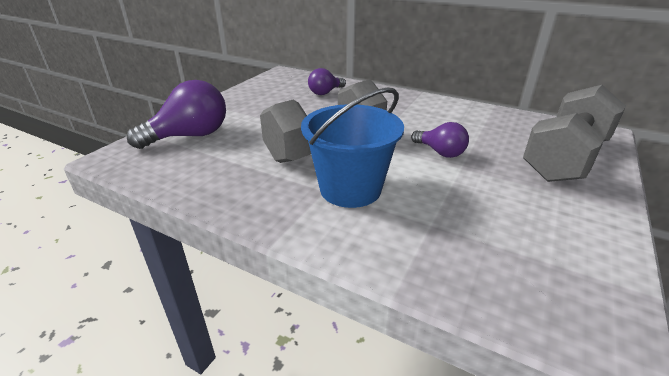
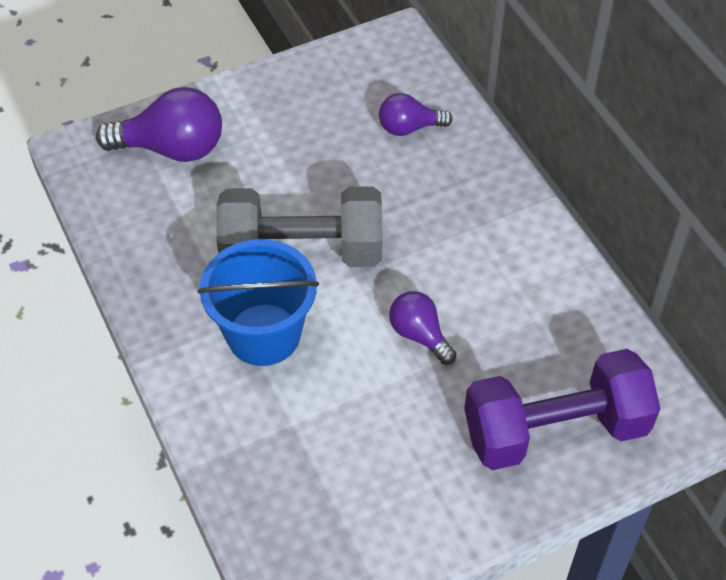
camera: 35 degrees right, 20 degrees up
(440, 152) = (419, 335): purple light bulb -> purple light bulb turned 150 degrees clockwise
(565, 158) = (555, 430): grey dumbbell -> purple dumbbell

